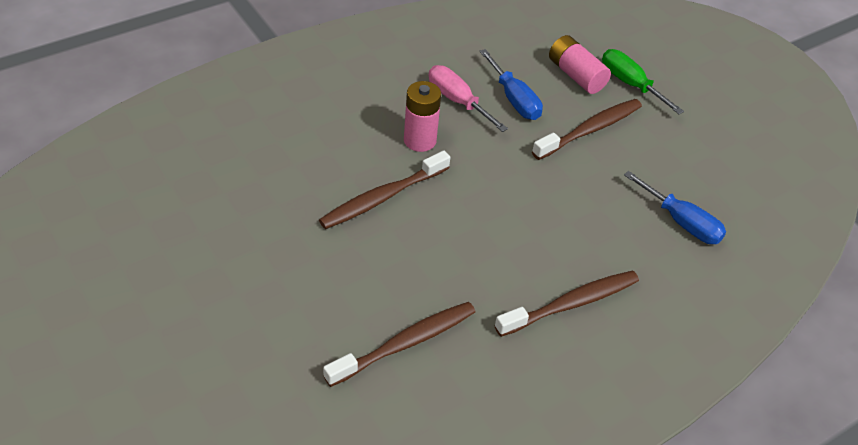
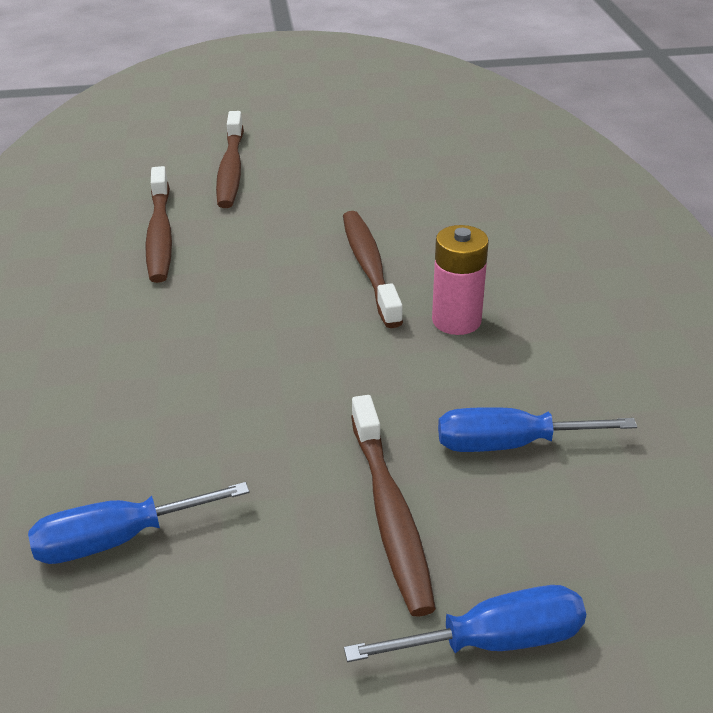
camera: 120 degrees right, 10 degrees down
(457, 101) = (528, 379): pink screwdriver -> none
(571, 304) = (95, 360): brown toothbrush -> brown toothbrush (231, 169)
(576, 75) = (549, 558): pink battery -> none
(630, 84) = (494, 641): green screwdriver -> blue screwdriver

